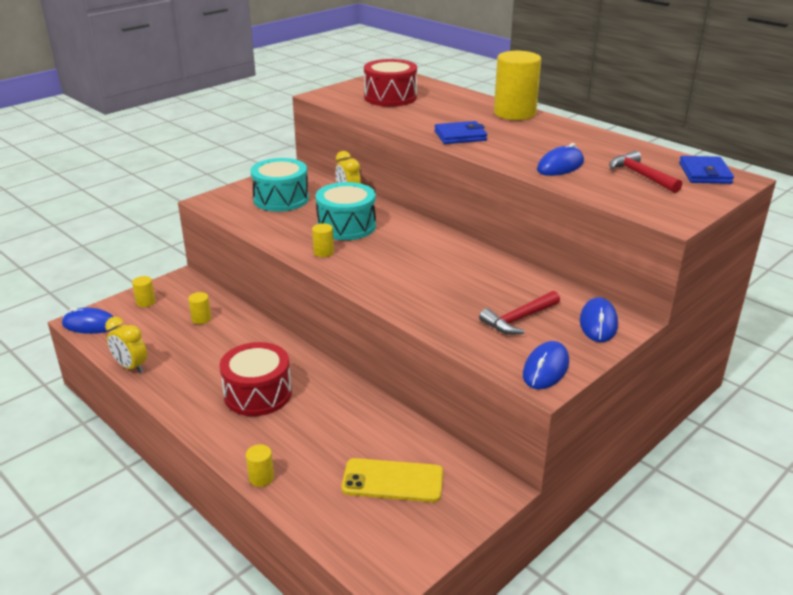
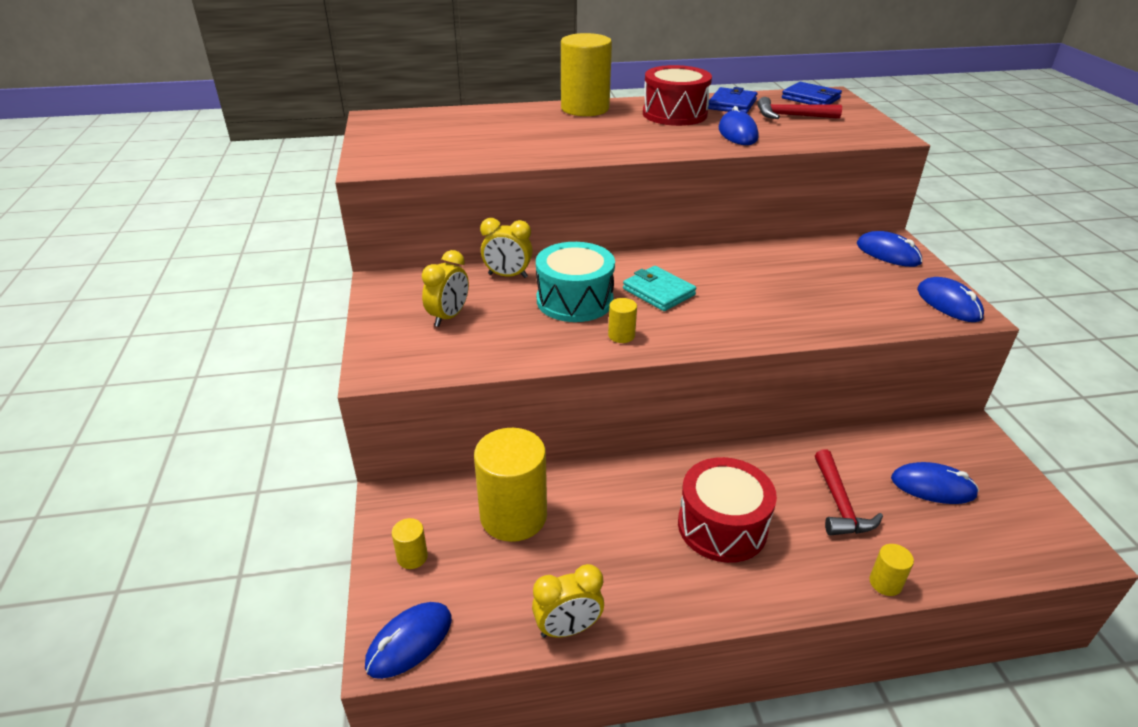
camera: 55 degrees left, 5 degrees up
(201, 319) = (513, 516): yellow cylinder -> yellow cylinder, size x2.32
(281, 199) = (449, 317): turquoise drum -> yellow clock
(390, 97) = (445, 139): red drum -> red drum (674, 114)
(392, 481) = (933, 487): yellow phone -> blue mouse
(394, 248) = (658, 292): none -> turquoise wallet
(460, 136) = (608, 144): blue wallet -> blue wallet (732, 104)
(519, 319) = (856, 283): red hammer -> red hammer (839, 504)

